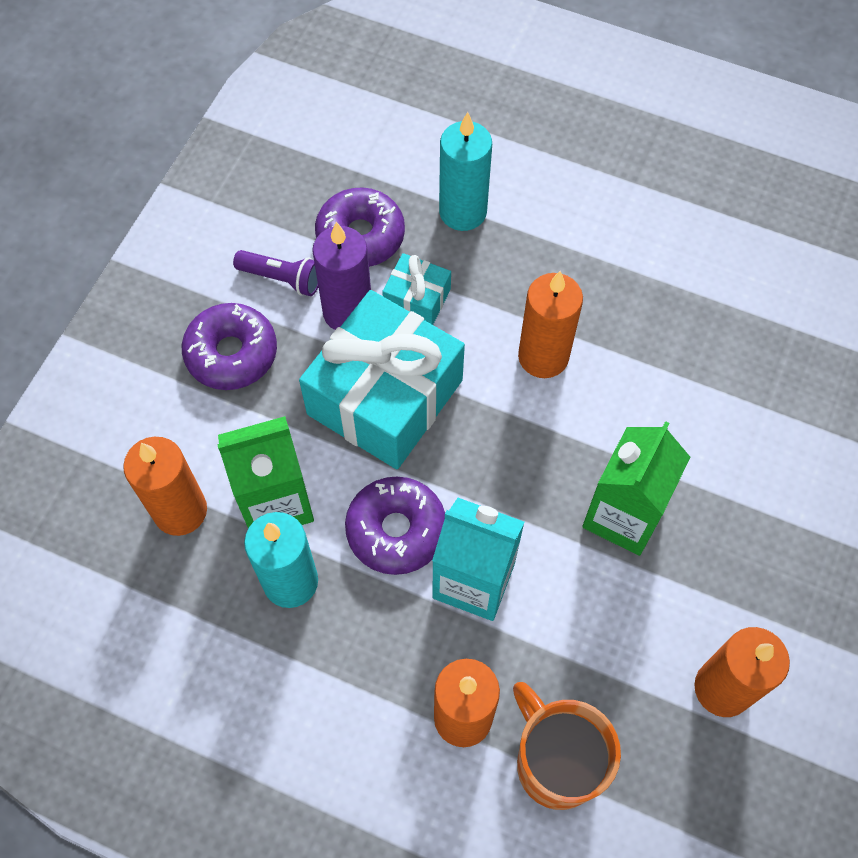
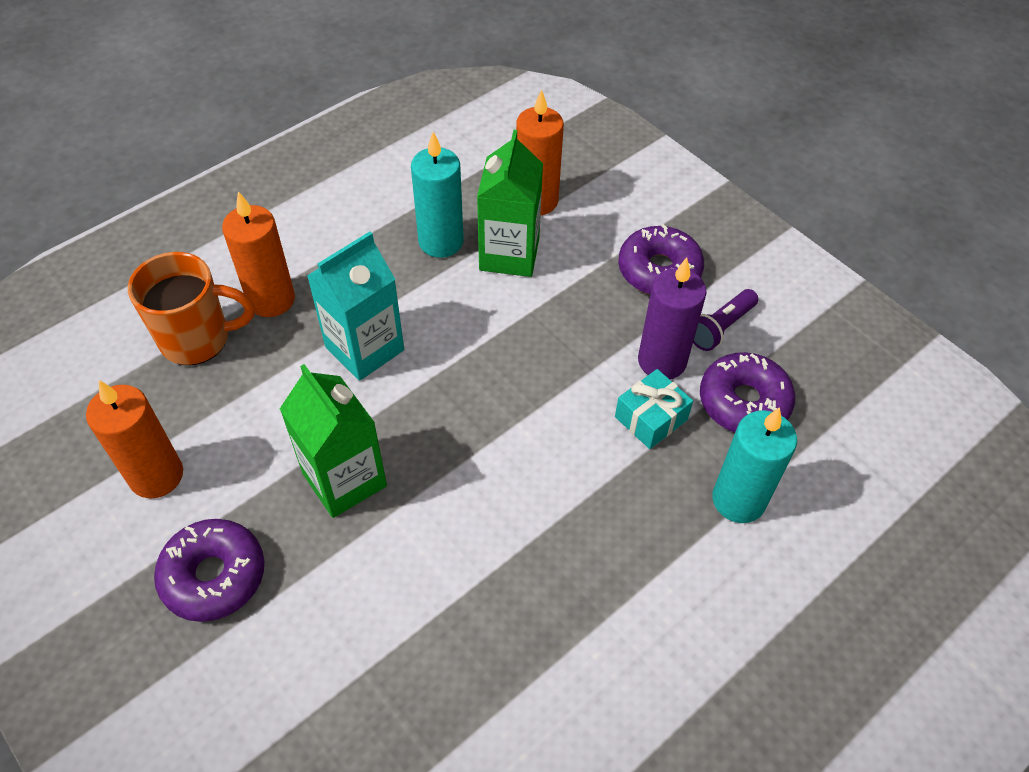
camera: 115 degrees right, 10 degrees down
(385, 397) = (561, 355): turquoise gift -> none
(396, 530) = (438, 317): purple donut -> purple donut (214, 576)
(543, 357) = (536, 493): orange candle -> none

